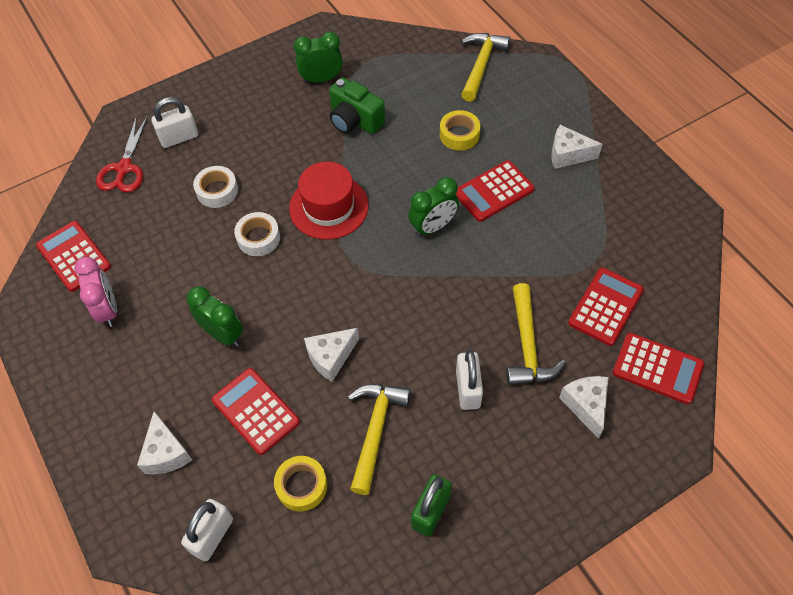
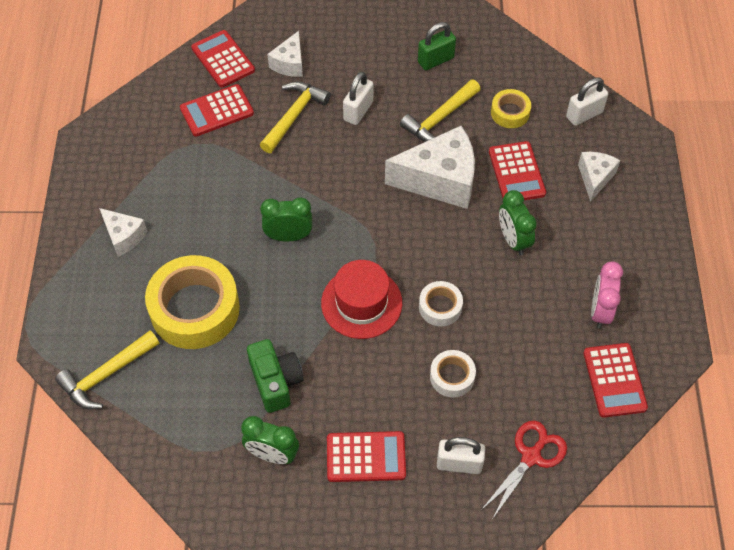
camera: 150 degrees left, 0 degrees up
(331, 357) = (440, 180): white cheese -> white cheese, size x1.88
(459, 135) = (195, 309): yellow tape -> yellow tape, size x2.06
(494, 191) = (214, 239): red calculator -> red calculator (366, 457)

